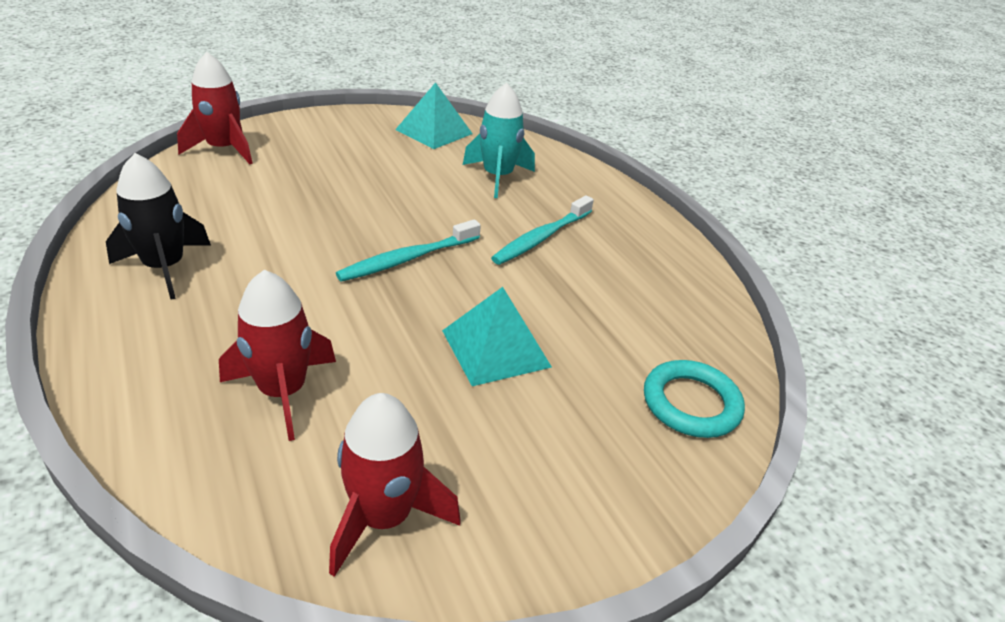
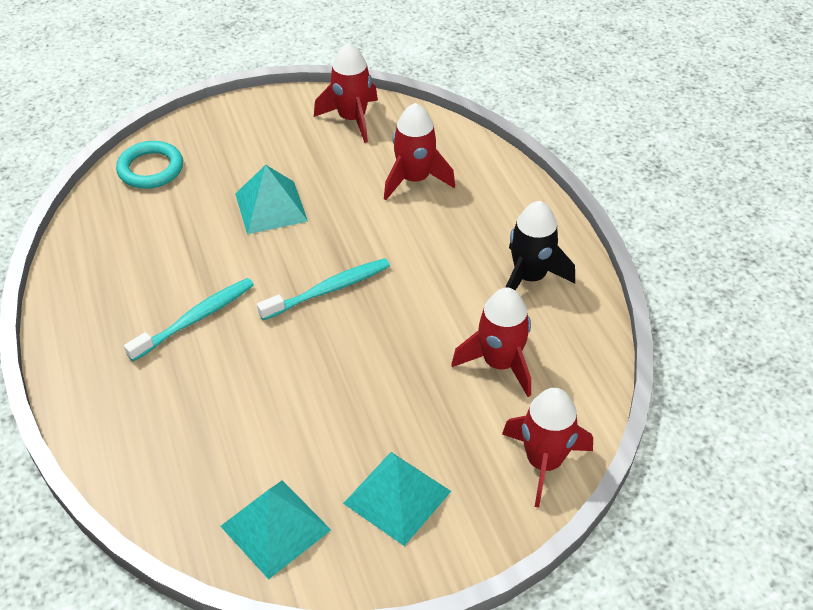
camera: 170 degrees left, 10 degrees up
(235, 201) = (500, 363): none -> red rocket
(346, 139) = (397, 497): none -> turquoise pyramid
(498, 177) = (212, 420): turquoise rocket -> none

